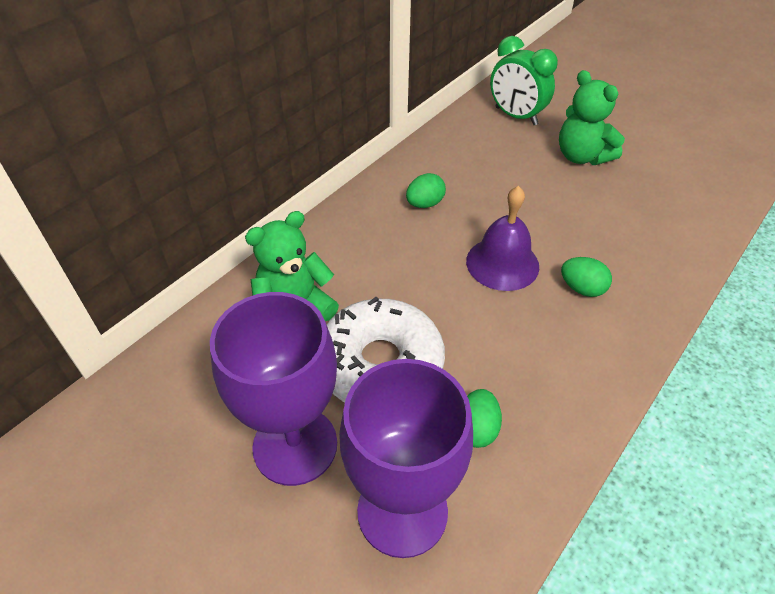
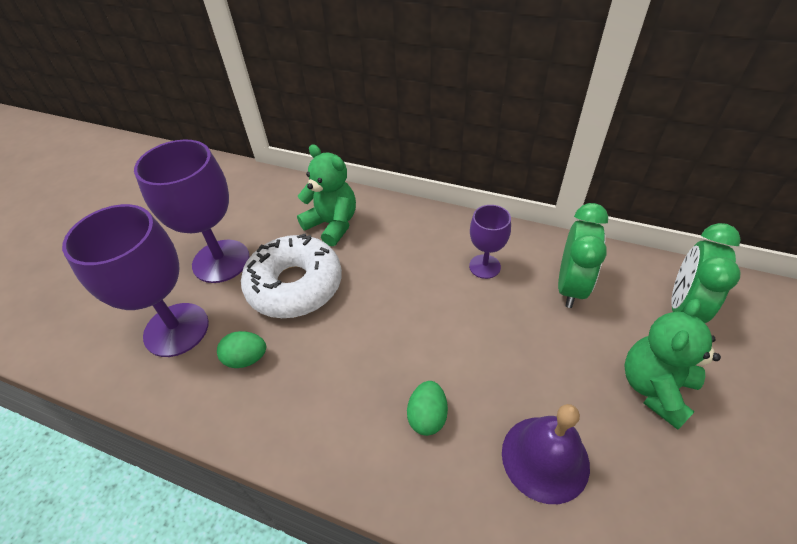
camera: 75 degrees right, 0 degrees up
(425, 204) = (484, 266): green egg -> purple goblet
(472, 161) = (570, 286): none -> green clock
(502, 263) = (434, 341): purple bell -> purple bell (545, 458)

